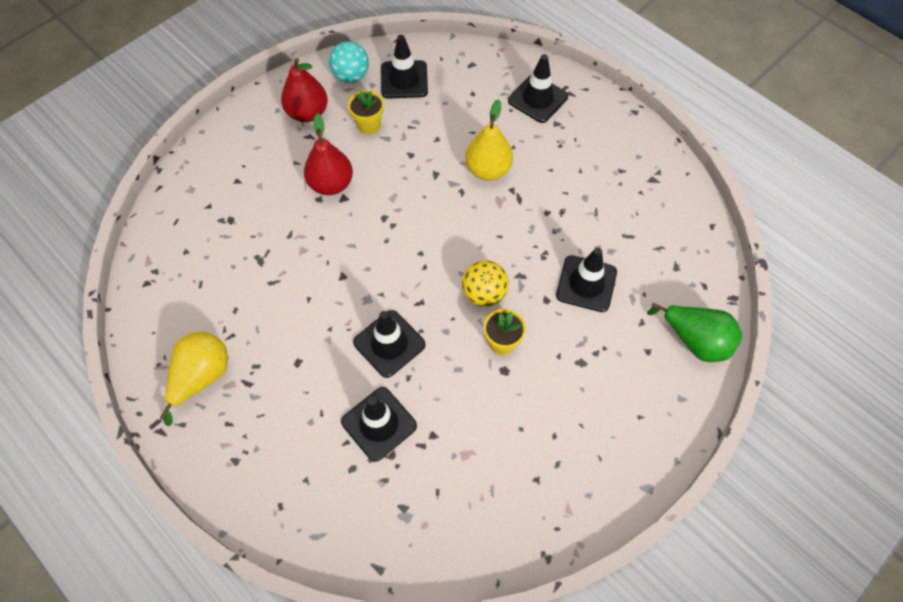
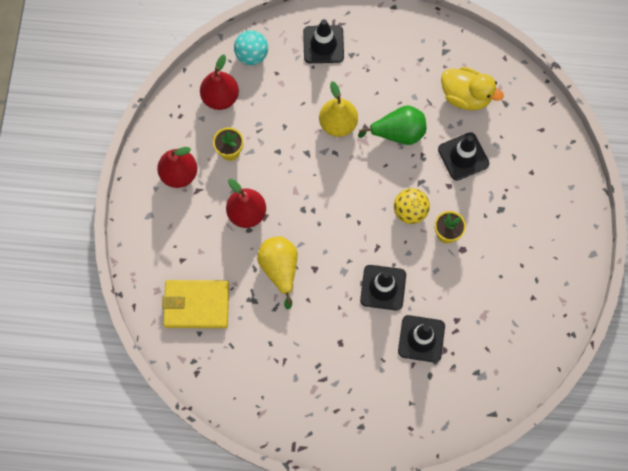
camera: 40 degrees left, 10 degrees up
(202, 377) = (293, 398): yellow pear -> yellow pear (280, 269)
(209, 226) = (196, 305): none -> yellow wallet
(351, 76) = (181, 122): turquoise ball -> turquoise ball (252, 55)
(404, 80) = (220, 97): black traffic cone -> red pear
(638, 232) = (465, 96): none -> yellow duck
(695, 341) = (552, 144): green pear -> green pear (398, 133)

